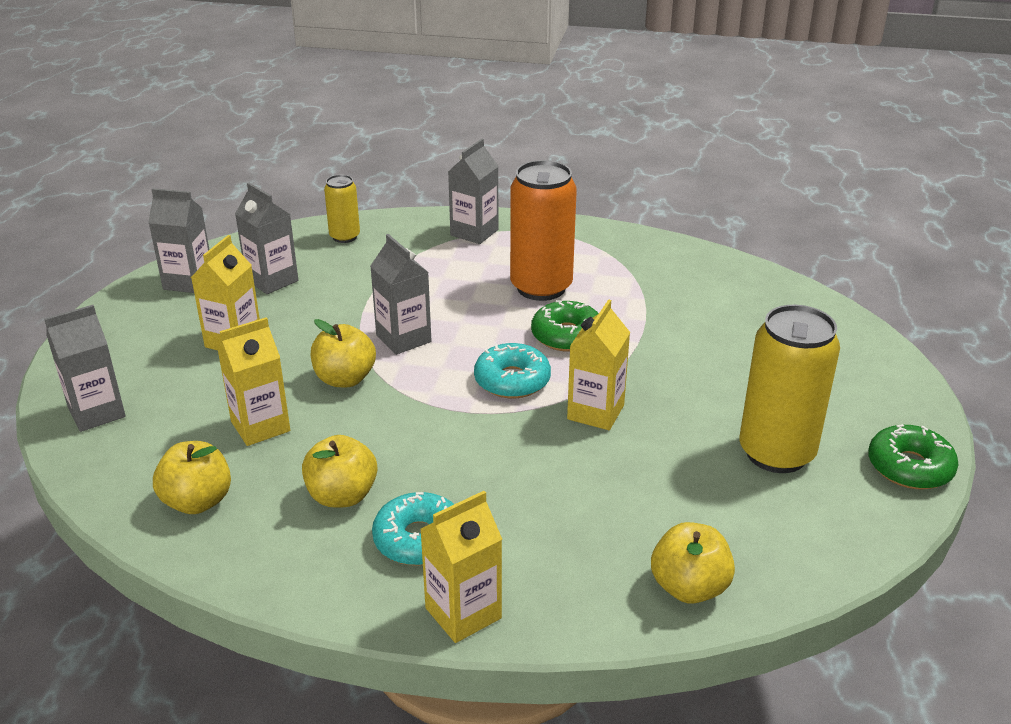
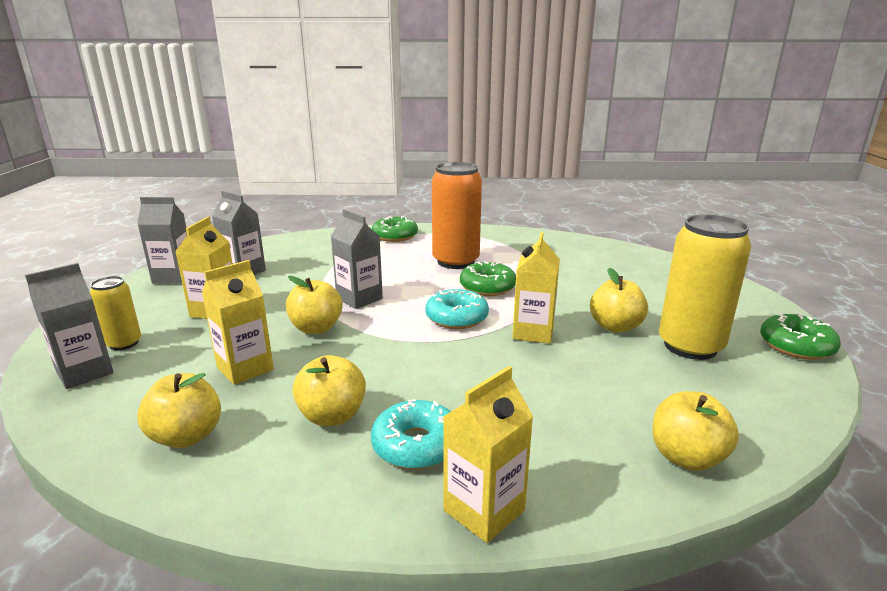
camera: 10 degrees left, 10 degrees down
(344, 237) = (298, 244): yellow can -> yellow can (124, 343)
(474, 232) = (395, 236): grey carton -> green donut
(700, 414) = (615, 327): none -> yellow apple

